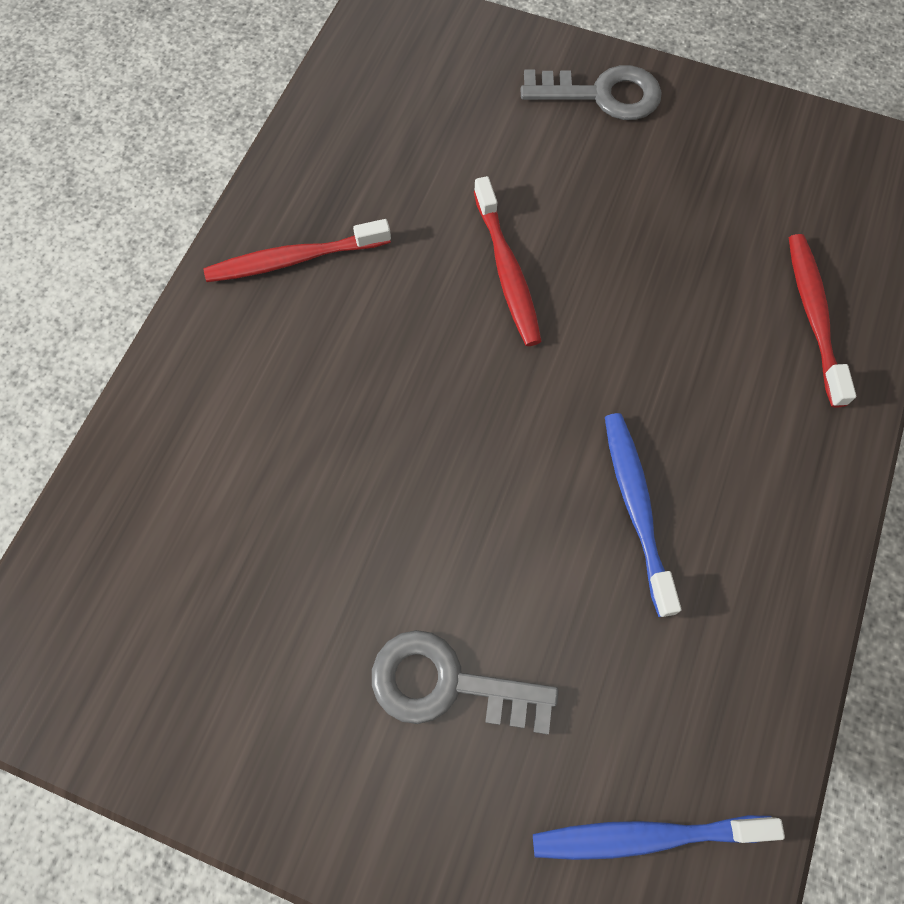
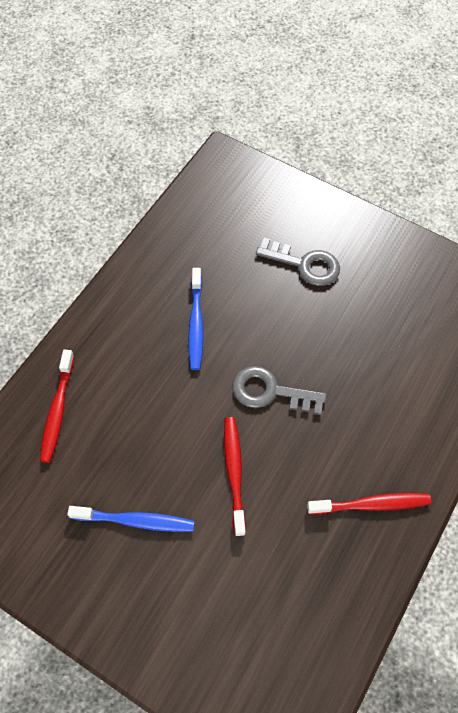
camera: 170 degrees left, 5 degrees down
(602, 95) = (131, 611): grey key -> grey key (270, 391)
(646, 836) = (231, 202): blue toothbrush -> blue toothbrush (135, 521)

